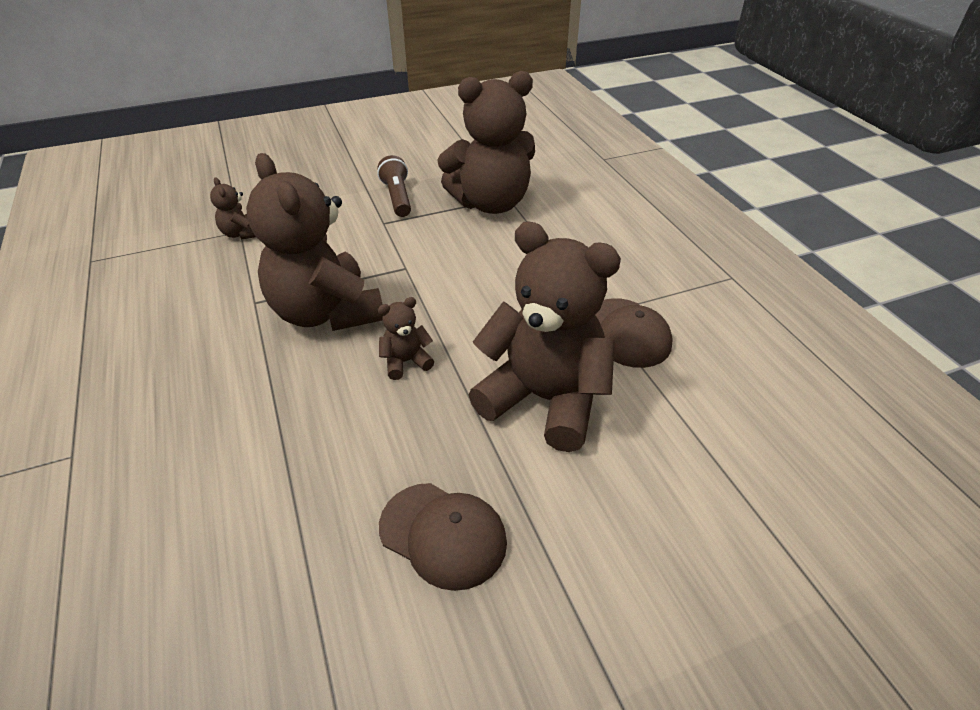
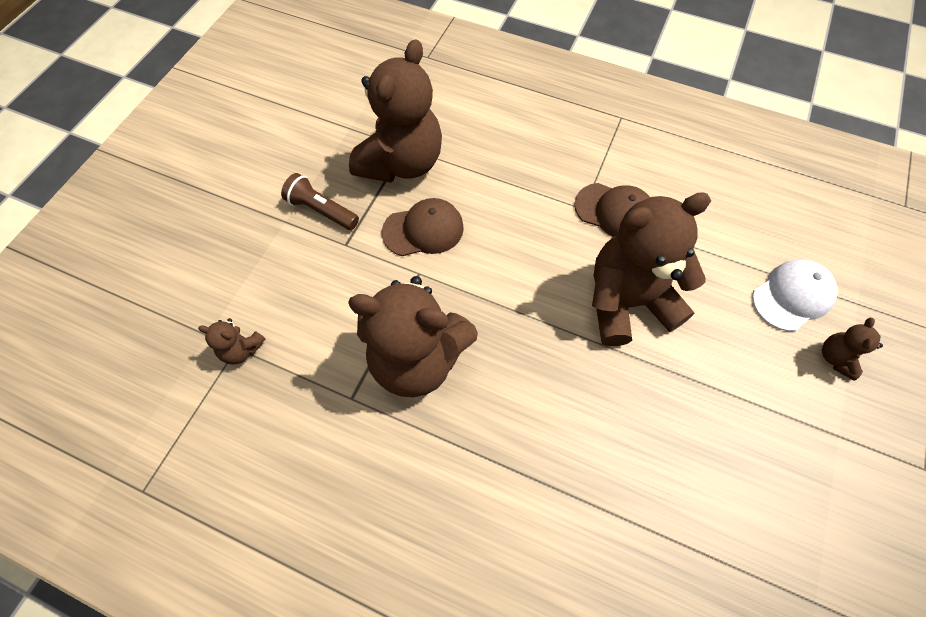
camera: 45 degrees left, 20 degrees up
(406, 362) = (521, 348): brown teddy bear -> brown teddy bear (836, 358)
(443, 535) = (682, 437): brown cap -> brown cap (423, 230)
(740, 528) = (792, 296): none -> white cap

